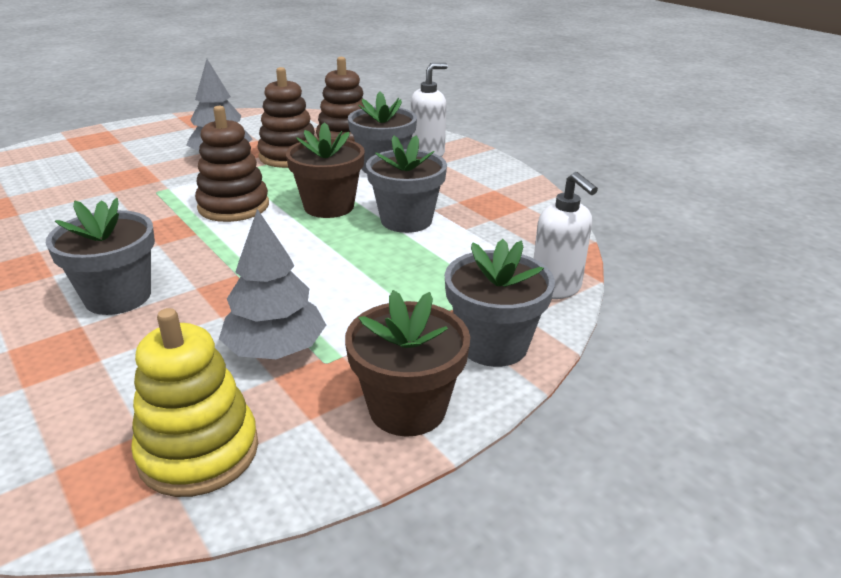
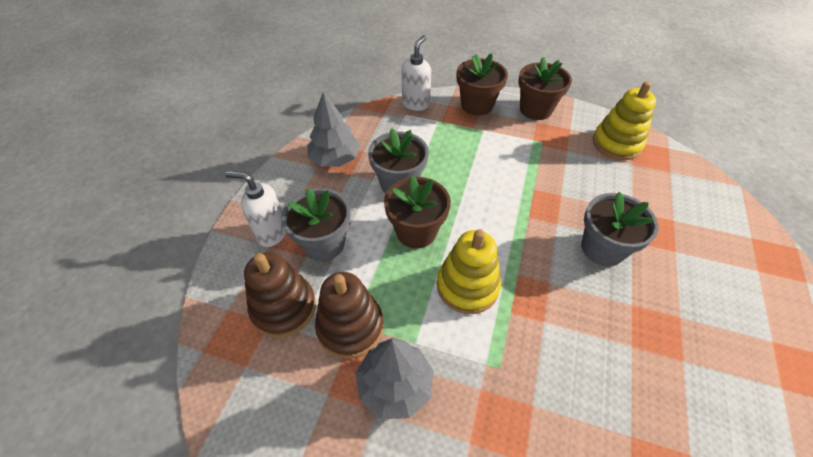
camera: 125 degrees left, 20 degrees up
(233, 206) = (467, 286): brown stacking toy -> yellow stacking toy
(276, 349) = (555, 160): grey tree -> grey tree (335, 159)
(493, 345) = (477, 105): grey flower pot -> brown flower pot

